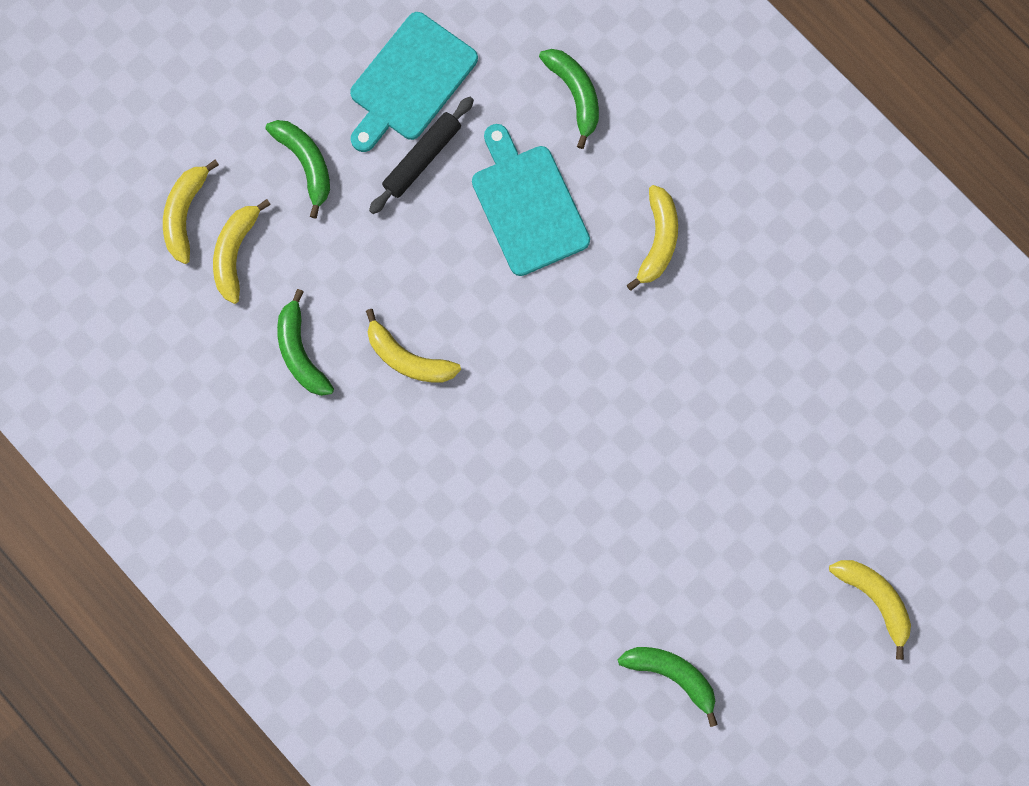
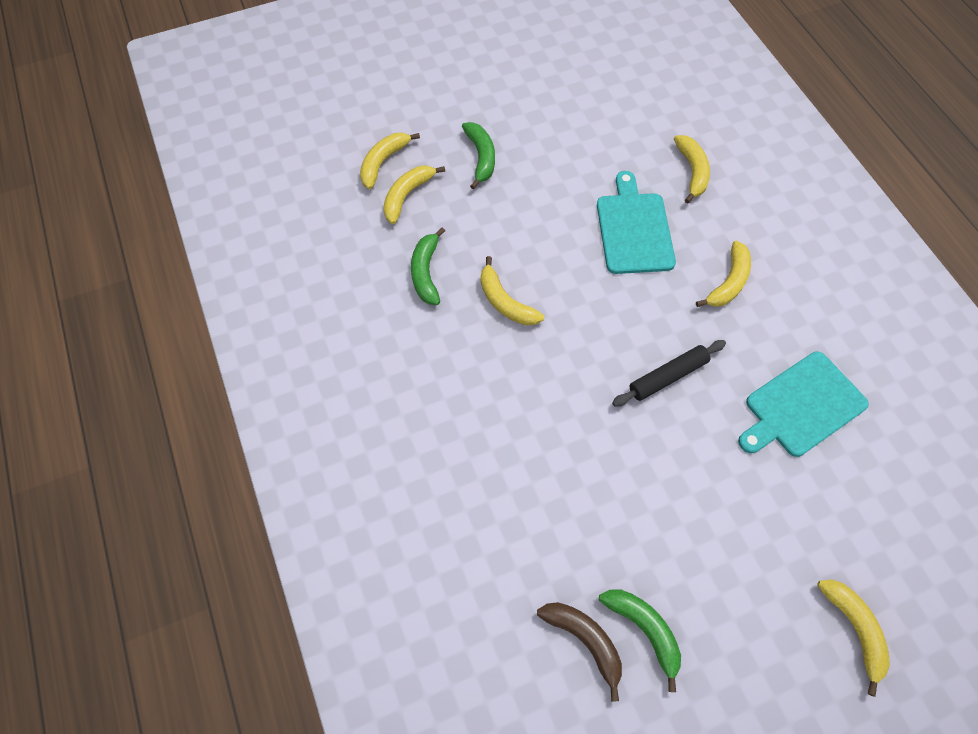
camera: 20 degrees right, 15 degrees down
(410, 81) = (574, 130): turquoise cutting board -> turquoise cutting board (801, 406)
(422, 158) = (565, 178): black rolling pin -> black rolling pin (667, 376)
(575, 95) = (692, 171): green banana -> yellow banana
(617, 707) = (585, 640): none -> brown banana

